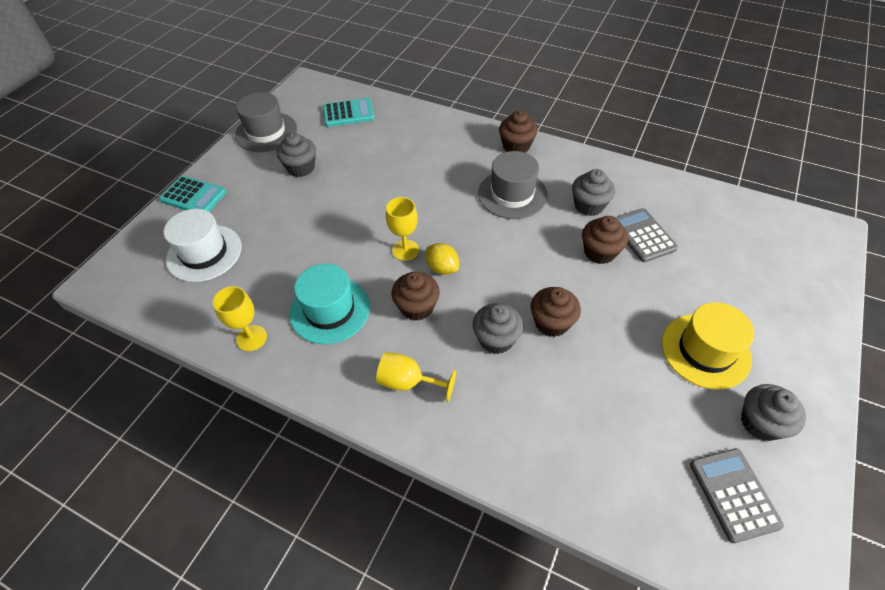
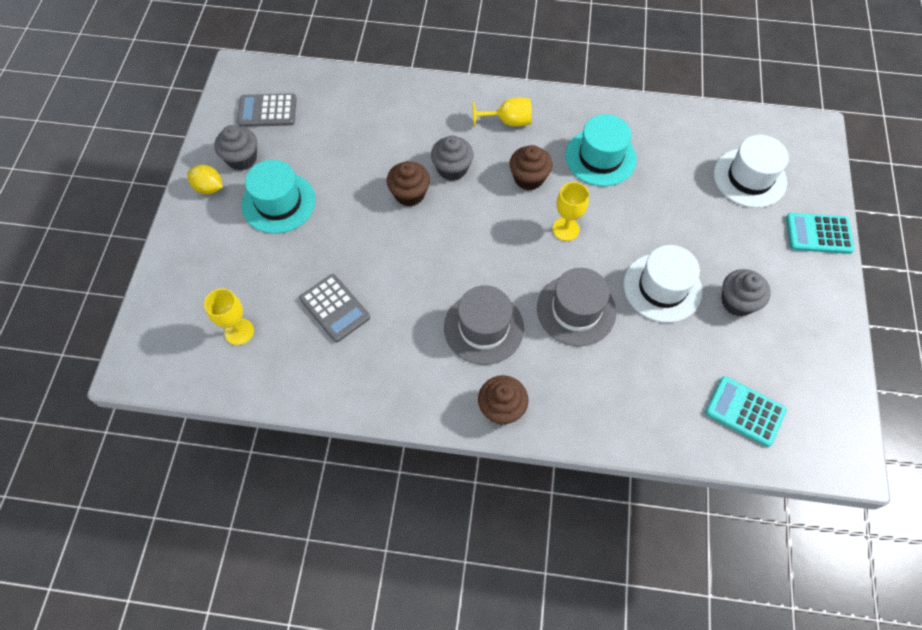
camera: 160 degrees right, 10 degrees up
(251, 338) = (647, 121): yellow goblet -> yellow goblet (239, 331)
(266, 132) = (822, 347): grey hat -> grey hat (576, 310)
(348, 113) = (744, 411): turquoise calculator -> turquoise calculator turned 60 degrees clockwise
(351, 189) = (662, 287): none -> white hat
(442, 268) = (522, 220): yellow lemon -> yellow lemon (209, 188)
(589, 205) = (396, 334): grey cupcake -> none
(599, 252) = (377, 276): brown cupcake -> none
(705, 351) = (278, 202): yellow hat -> turquoise hat
(733, 494) = (267, 111): grey calculator -> grey calculator turned 120 degrees clockwise

